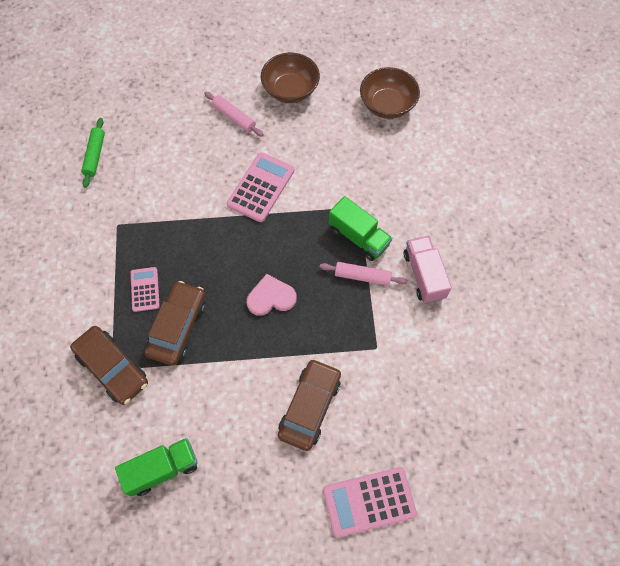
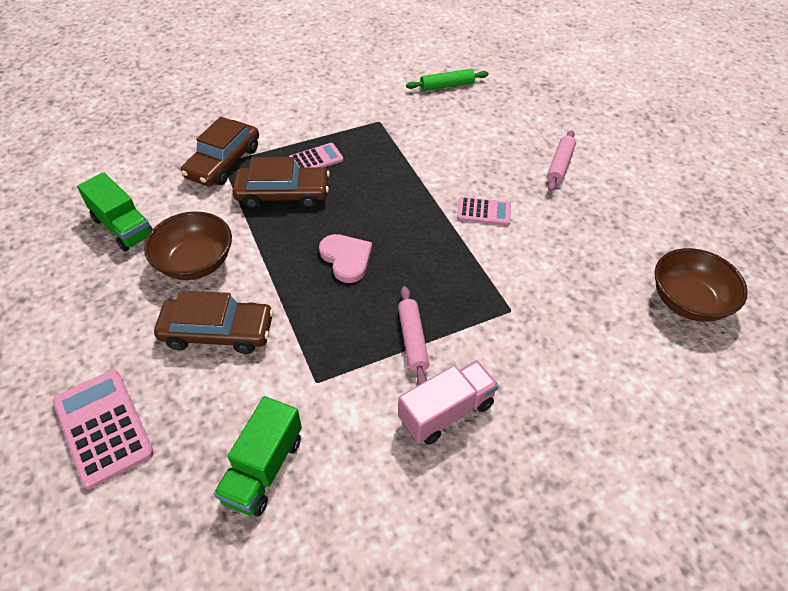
camera: 70 degrees right, 15 degrees down
(261, 187) = (484, 212): pink calculator -> pink calculator, size x0.60
(290, 90) = (633, 201): brown bowl -> brown bowl (195, 263)
(358, 237) = (467, 321): green truck -> green truck (263, 468)

